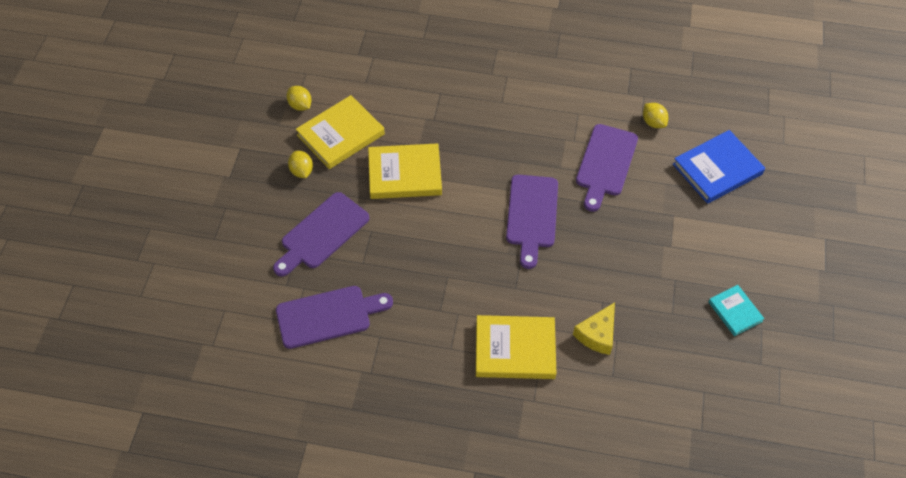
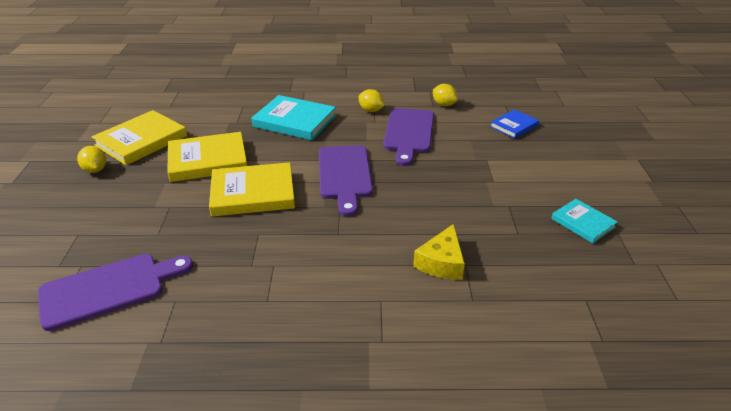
camera: 10 degrees left, 20 degrees down
(300, 105) = (101, 126): yellow lemon -> yellow lemon (371, 110)
(322, 233) = (111, 215): purple cutting board -> none
(492, 127) = (294, 121): none -> turquoise book
(515, 349) = (348, 290): yellow book -> yellow book (253, 193)
(717, 169) = (514, 126): blue book -> blue book, size x0.57

